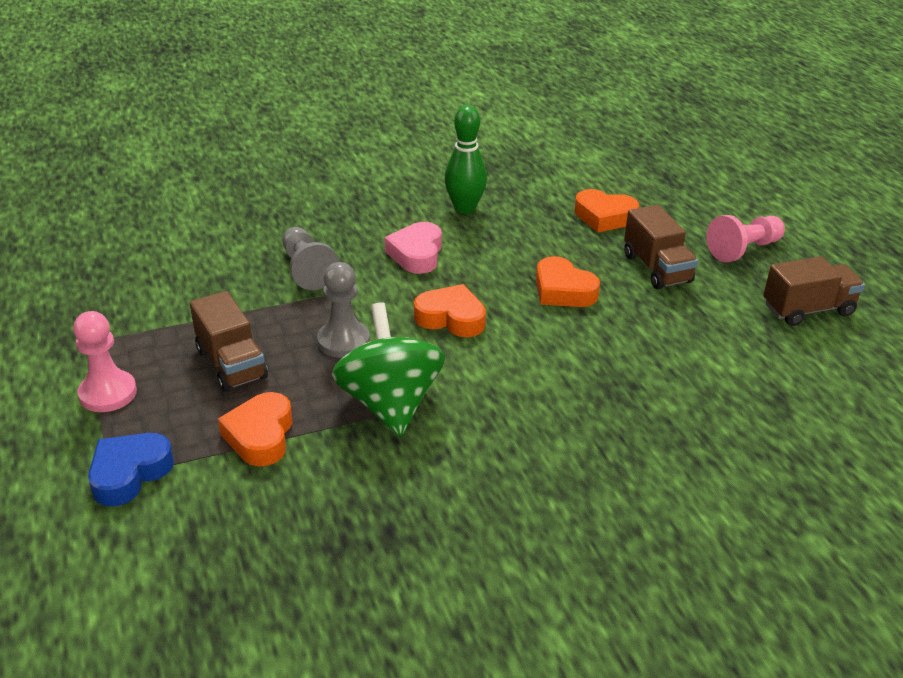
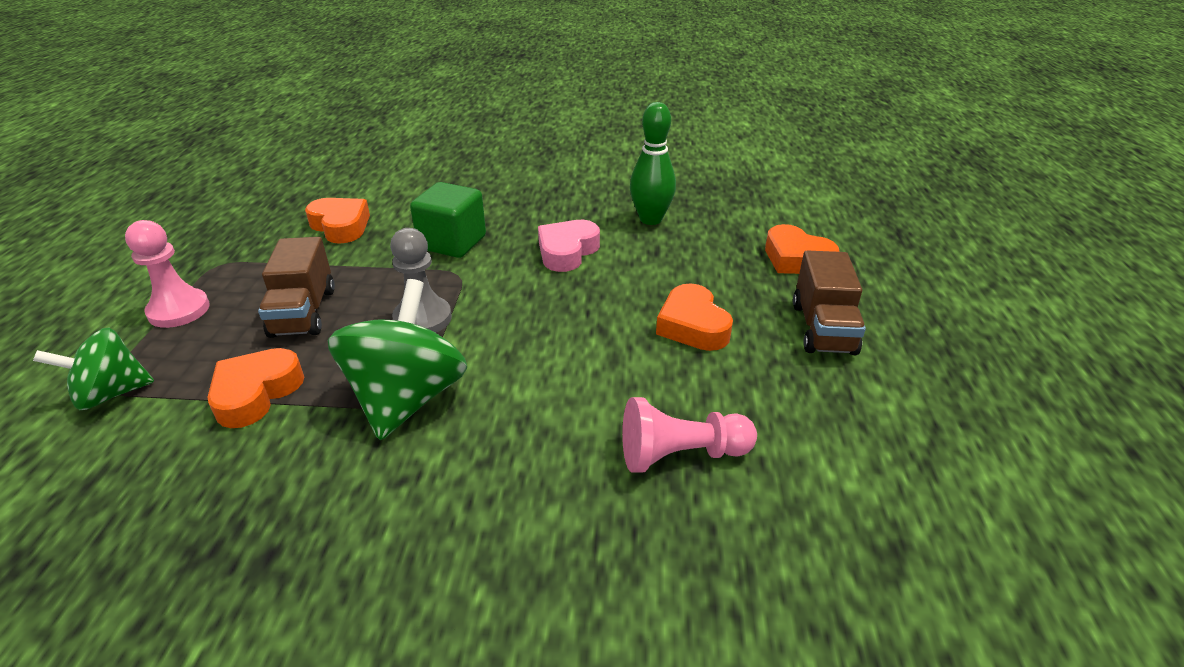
camera: 25 degrees right, 0 degrees up
(129, 473) = (111, 394): blue heart -> green spinning top
(307, 270) = (452, 242): grey pawn -> green cube
(451, 318) = (548, 324): orange heart -> orange heart (341, 226)
(743, 249) = (951, 333): pink pawn -> pink pawn (680, 455)
(807, 309) = (1005, 433): brown truck -> none

